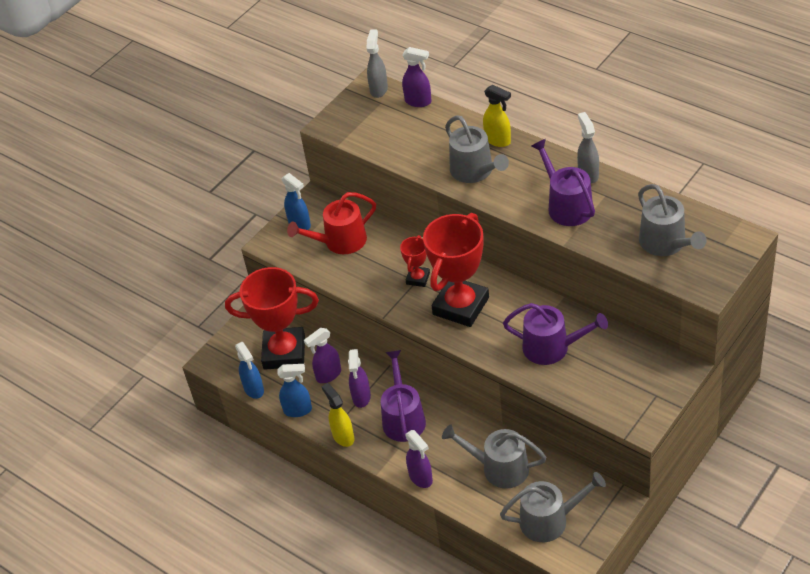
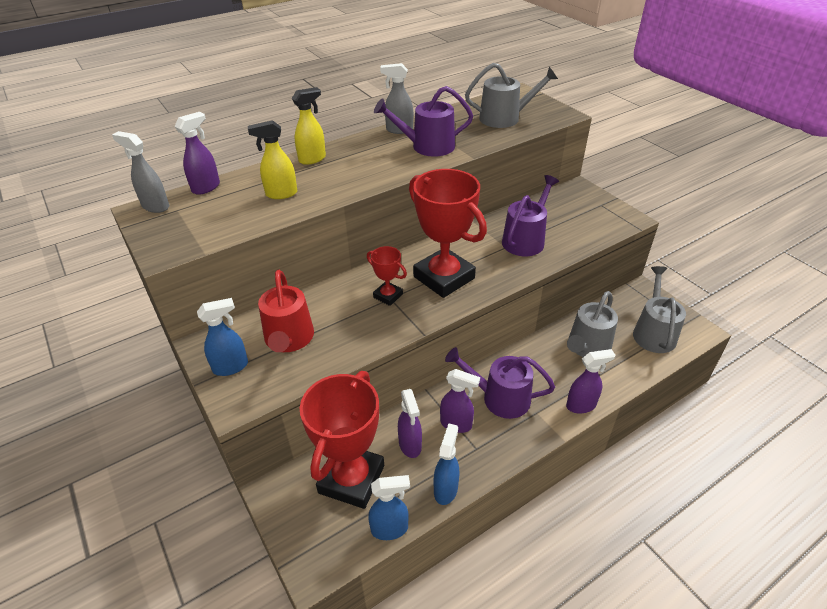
camera: 75 degrees left, 5 degrees down
(343, 436) = (502, 456): yellow spray bottle -> yellow spray bottle (281, 194)
(475, 171) = (339, 179): grey watering can -> none

